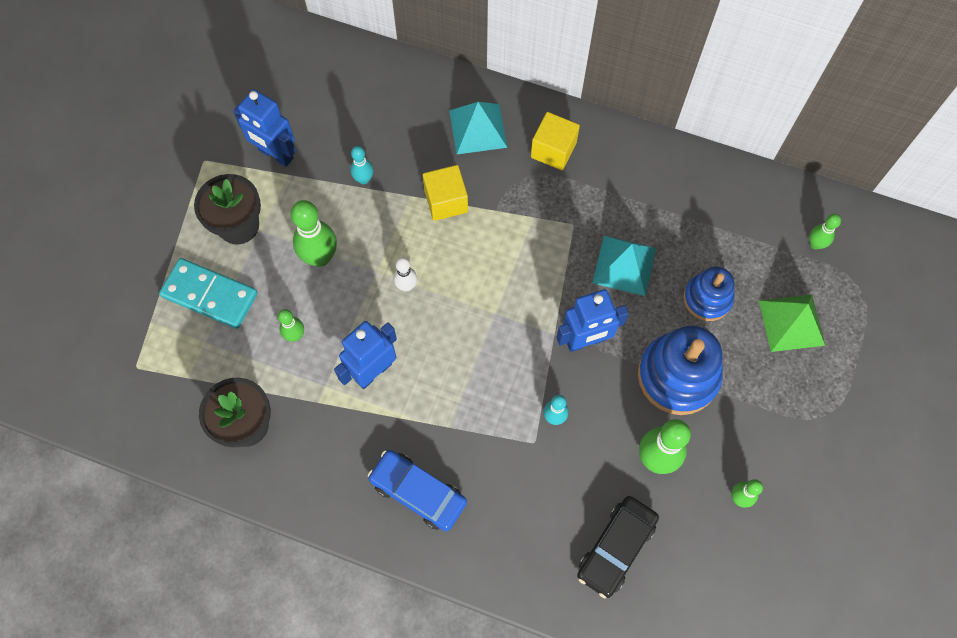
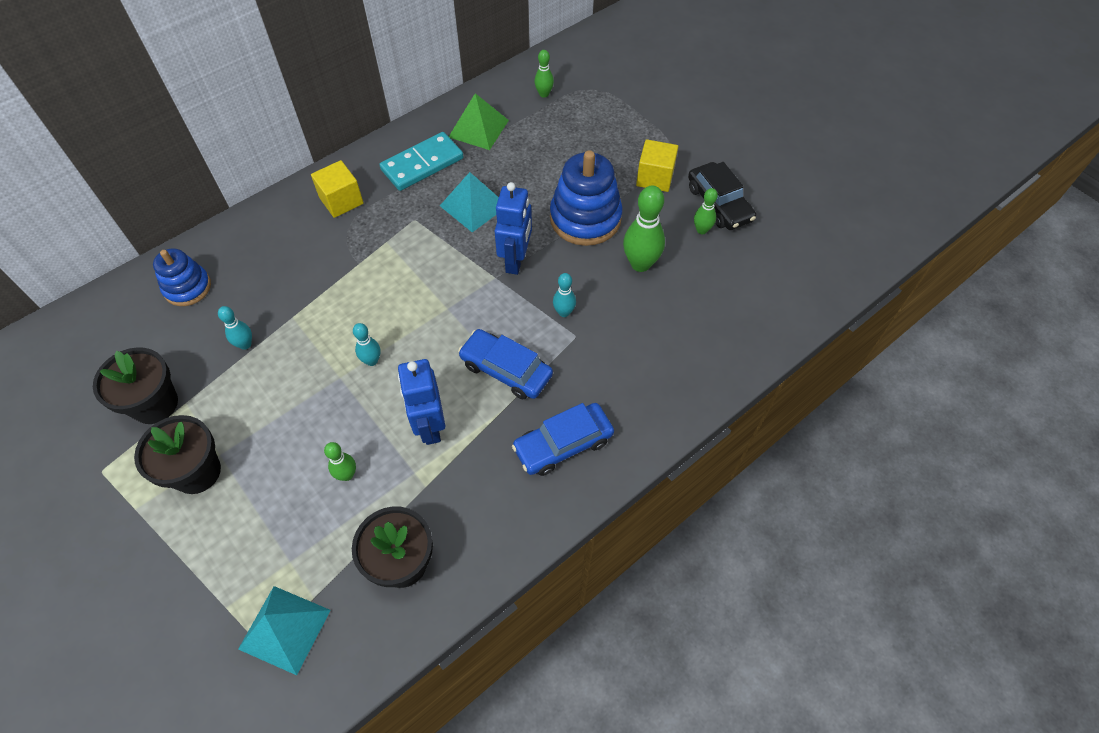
camera: 60 degrees left, 10 degrees down
(209, 295) = (245, 534): turquoise domino -> turquoise domino (422, 164)
(275, 154) = (155, 404): blue robot -> black flower pot
(320, 257) = (288, 416): green bowling pin -> none
(406, 286) = (372, 361): white bowling pin -> turquoise bowling pin
(446, 201) = (320, 294): yellow cube -> yellow cube (655, 177)
(463, 401) = (506, 370): none -> blue car
(478, 128) = (276, 239): turquoise pyramid -> turquoise pyramid (284, 629)
(616, 548) = (695, 325): black car -> black car (719, 203)
(707, 298) = (538, 171): blue stacking toy -> blue stacking toy (187, 287)
(791, 322) = (591, 135): green pyramid -> green pyramid (478, 128)

